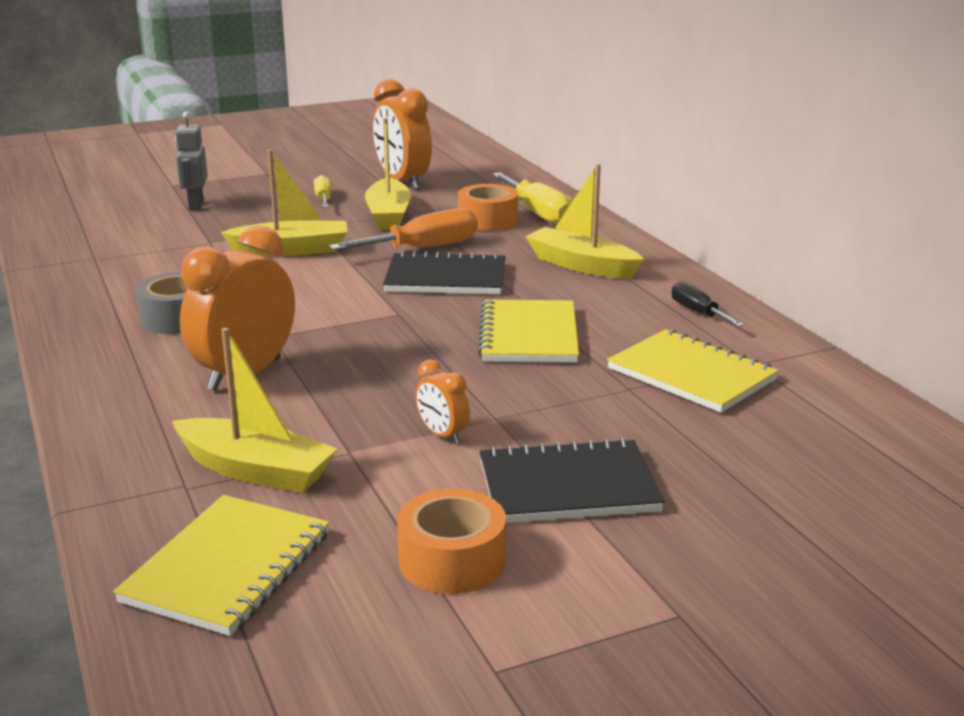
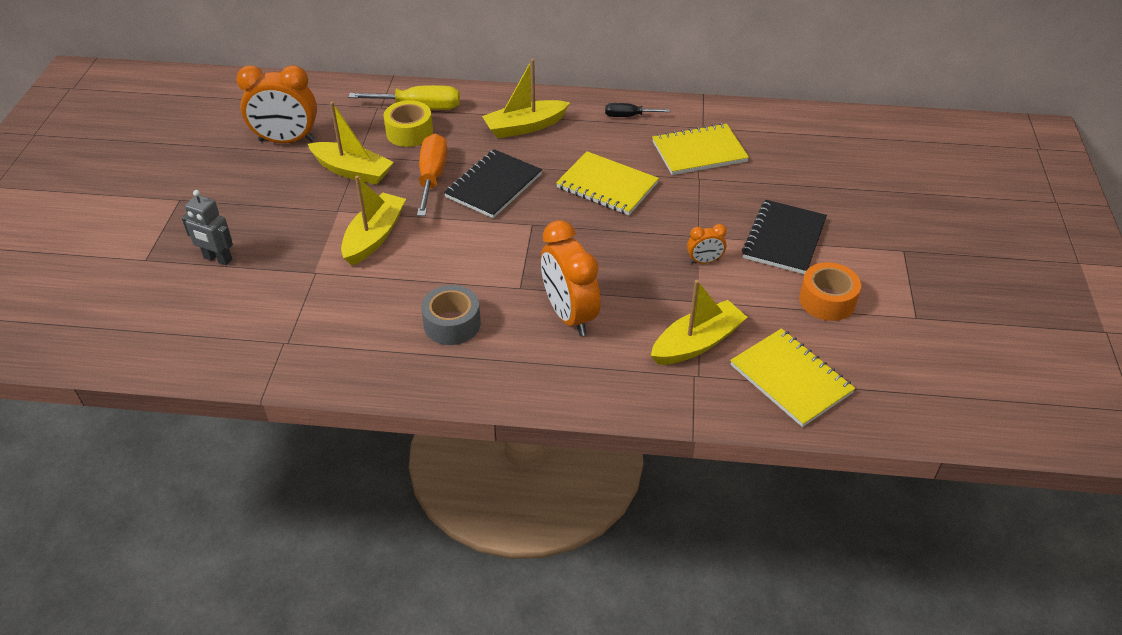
camera: 60 degrees left, 20 degrees up
(323, 199) = (280, 190): yellow screwdriver -> none
(487, 220) = (409, 132): orange tape -> yellow tape

